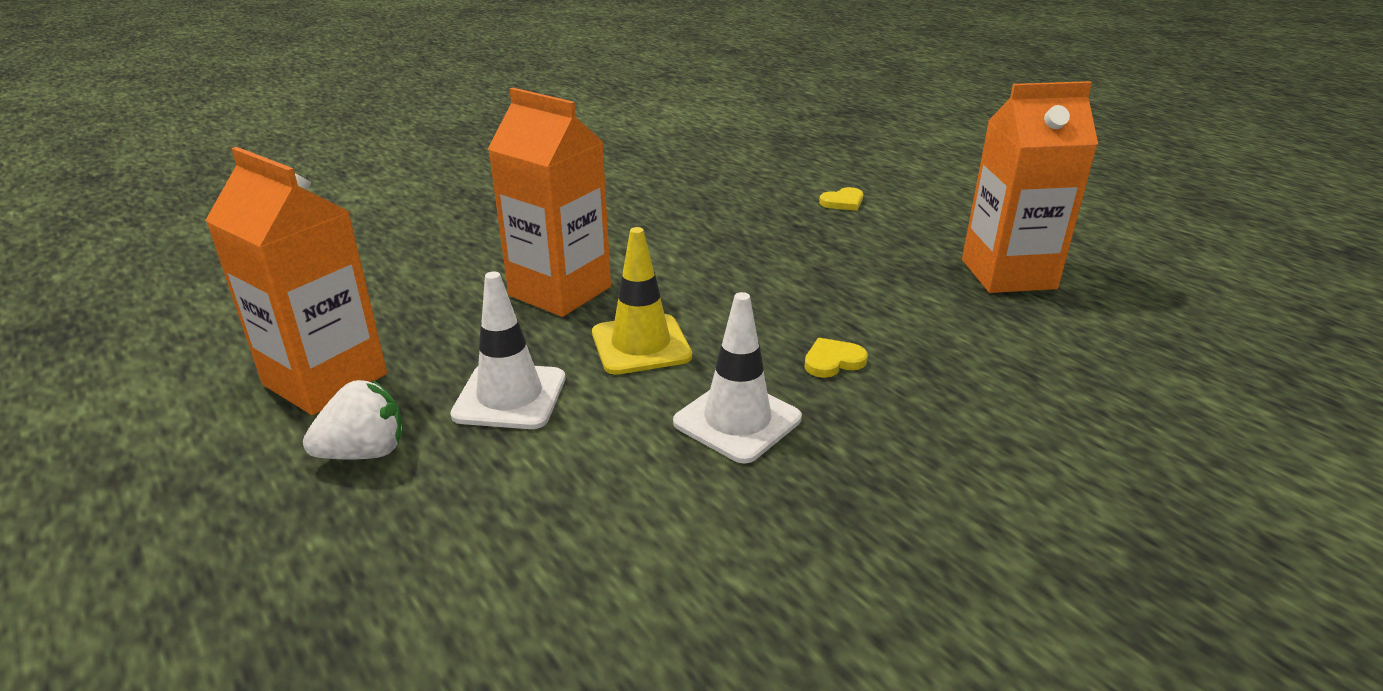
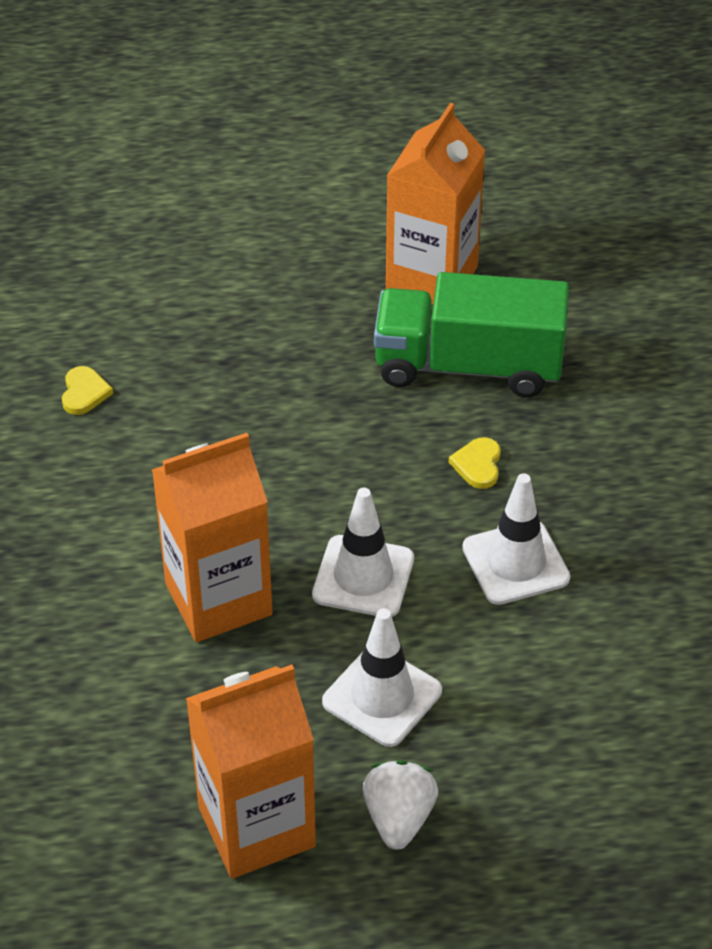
camera: 60 degrees left, 15 degrees up
(641, 345) = (363, 577): yellow traffic cone -> white traffic cone
(843, 202) = (204, 300): yellow heart -> yellow heart (84, 393)
(940, 320) = (468, 366): none -> green truck

